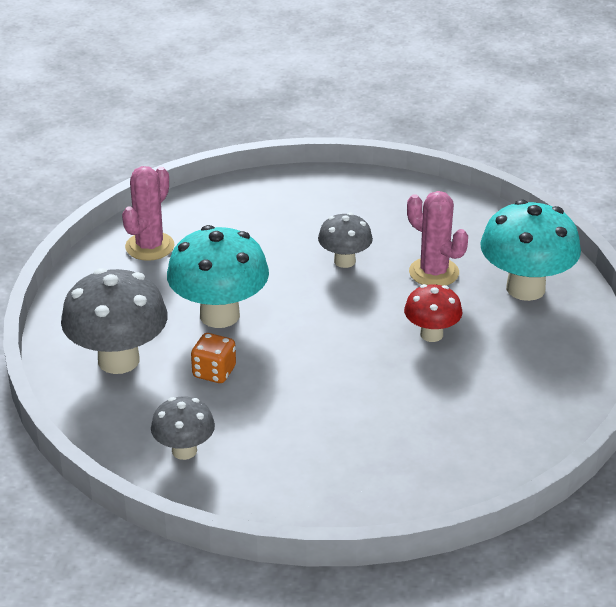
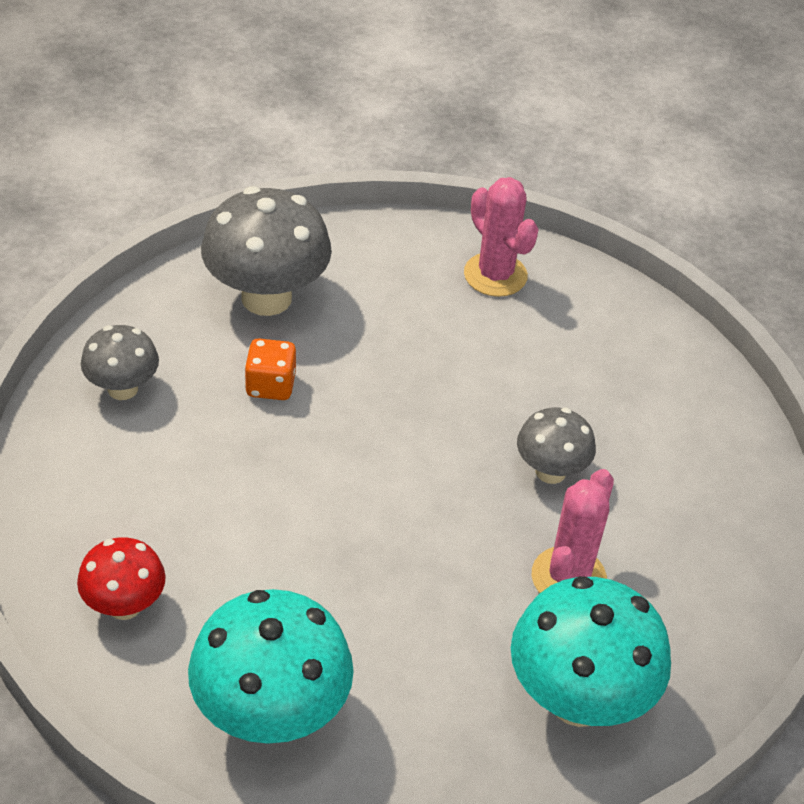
camera: 70 degrees right, 10 degrees up
(149, 246) = (495, 275): pink cactus -> pink cactus turned 45 degrees clockwise
(219, 315) = (383, 368): turquoise mushroom -> turquoise mushroom (271, 714)
(431, 334) = (423, 596): red mushroom -> red mushroom (124, 605)

